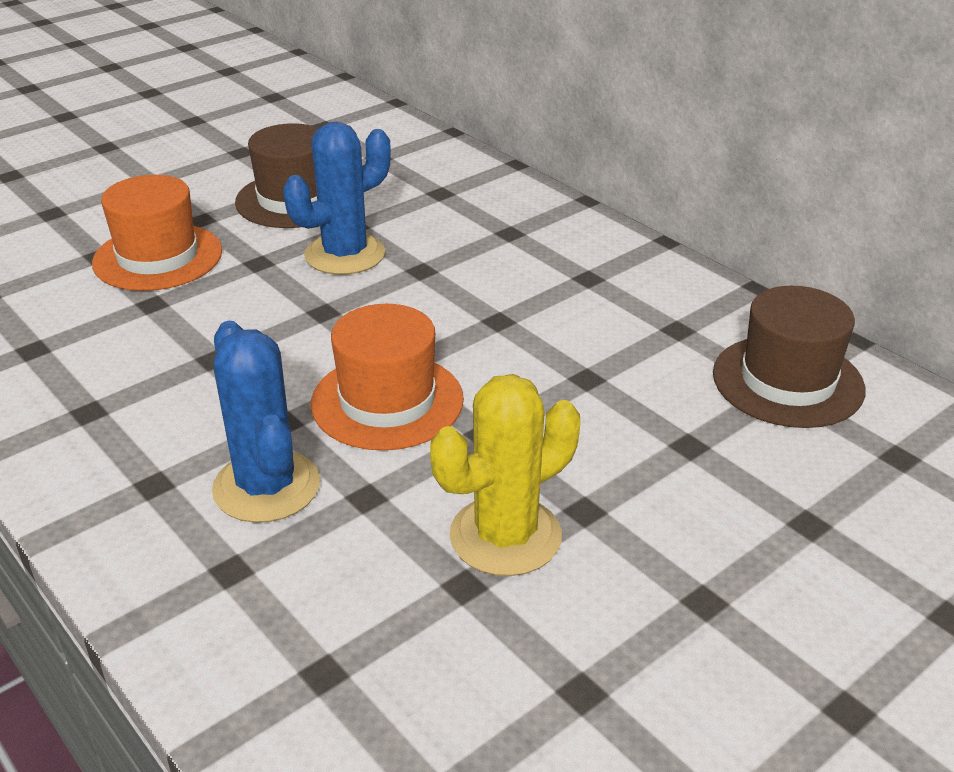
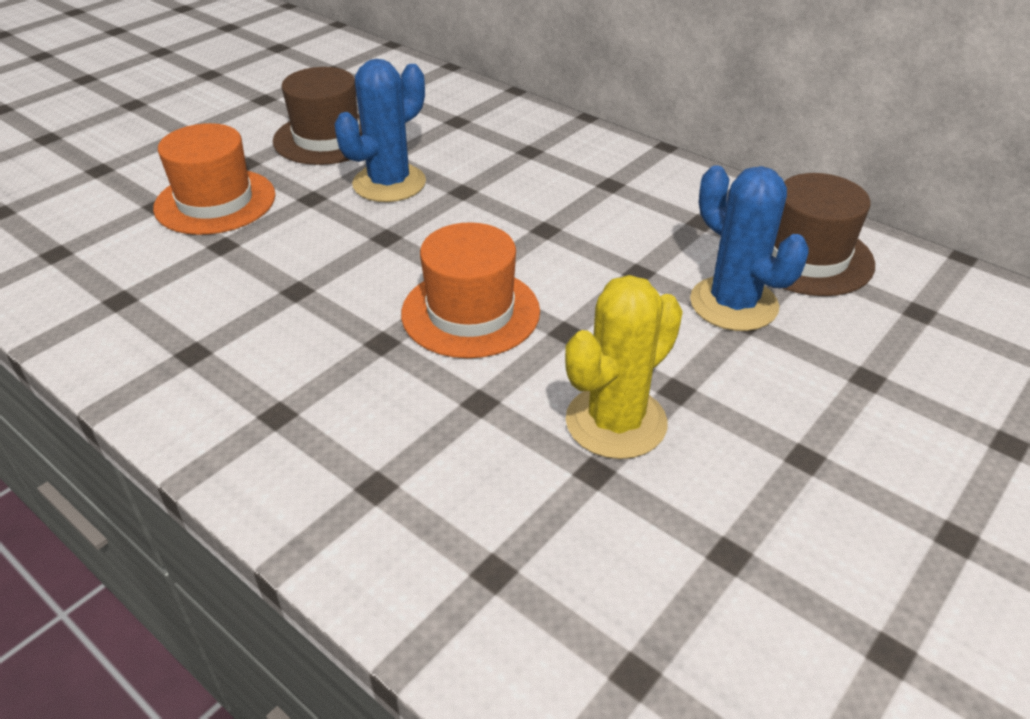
camera: 10 degrees left, 5 degrees up
(266, 487) = (385, 404): blue cactus -> blue cactus (733, 304)

